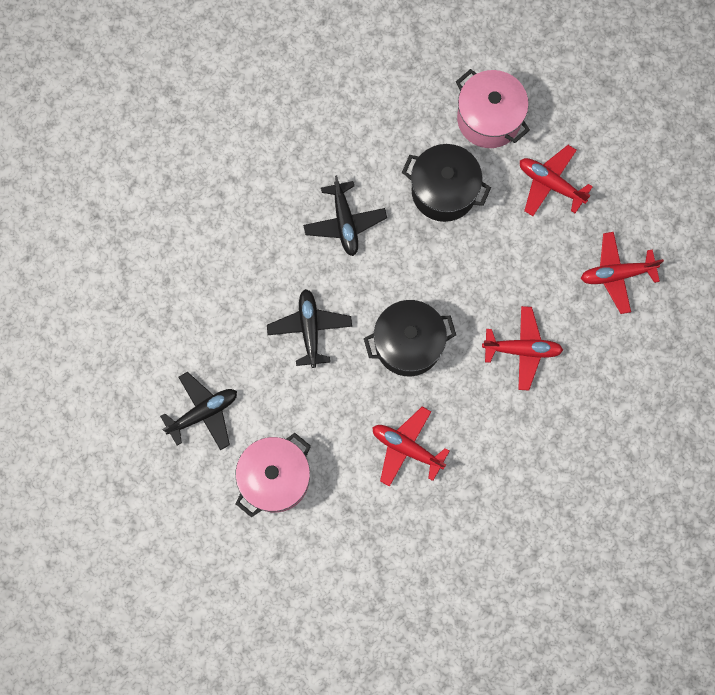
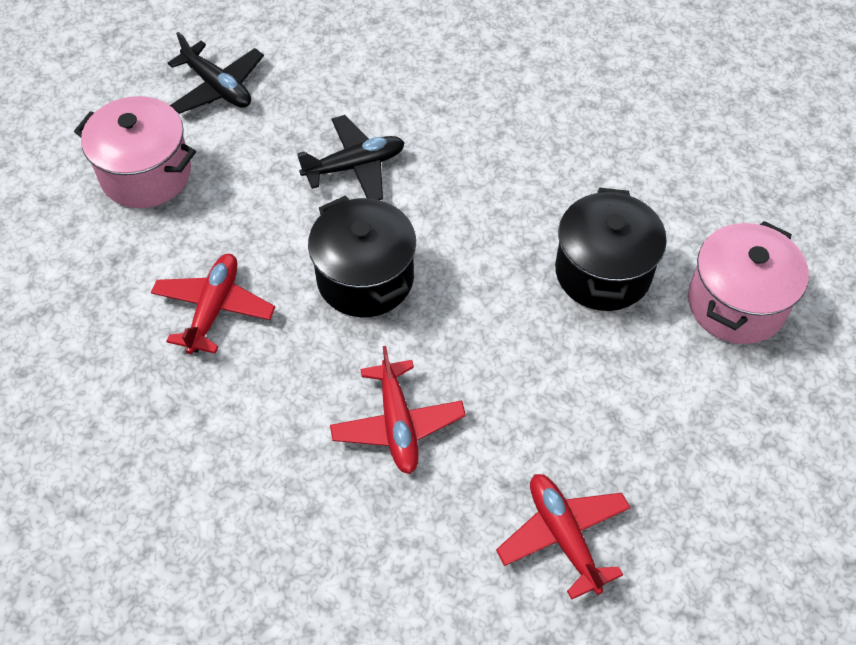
camera: 75 degrees right, 20 degrees down
(345, 222) = (513, 171): black plane -> none
(550, 184) = (673, 406): red plane -> none

